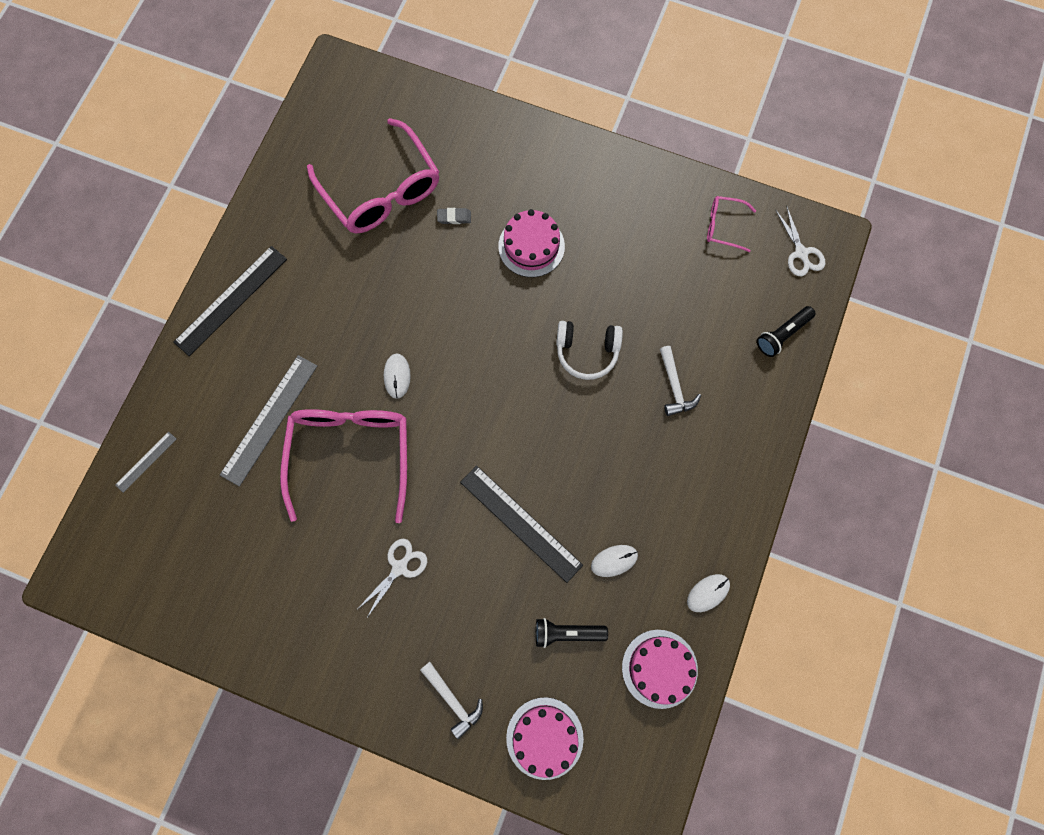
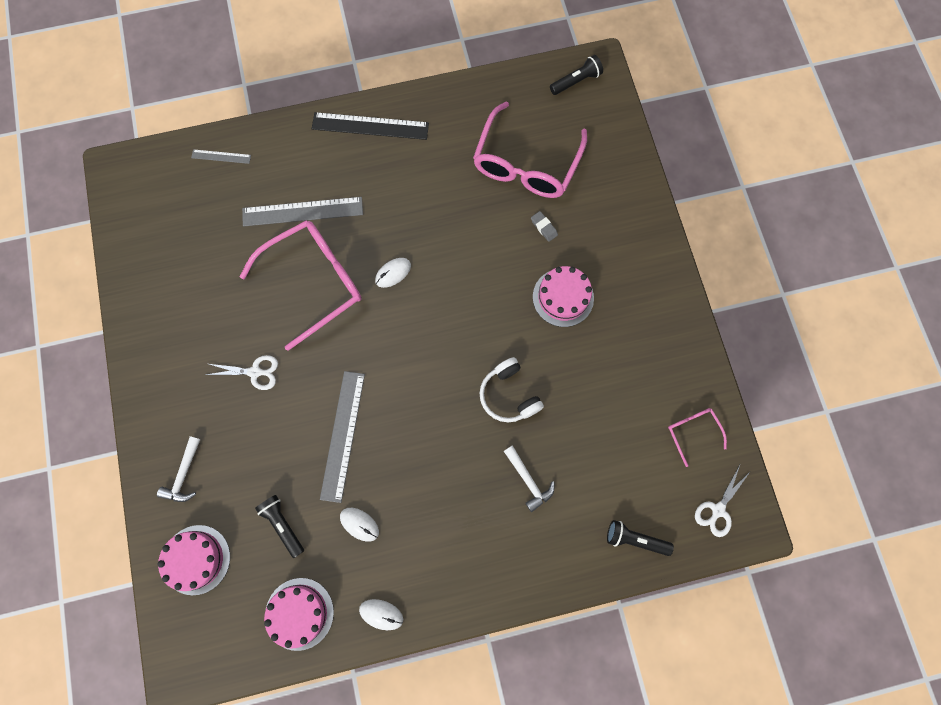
camera: 55 degrees right, 0 degrees up
(335, 95) = (576, 81): none -> black flashlight
(521, 523) = (343, 435): black ruler -> grey ruler
(674, 387) = (528, 480): white hammer -> white hammer turned 75 degrees counterclockwise

